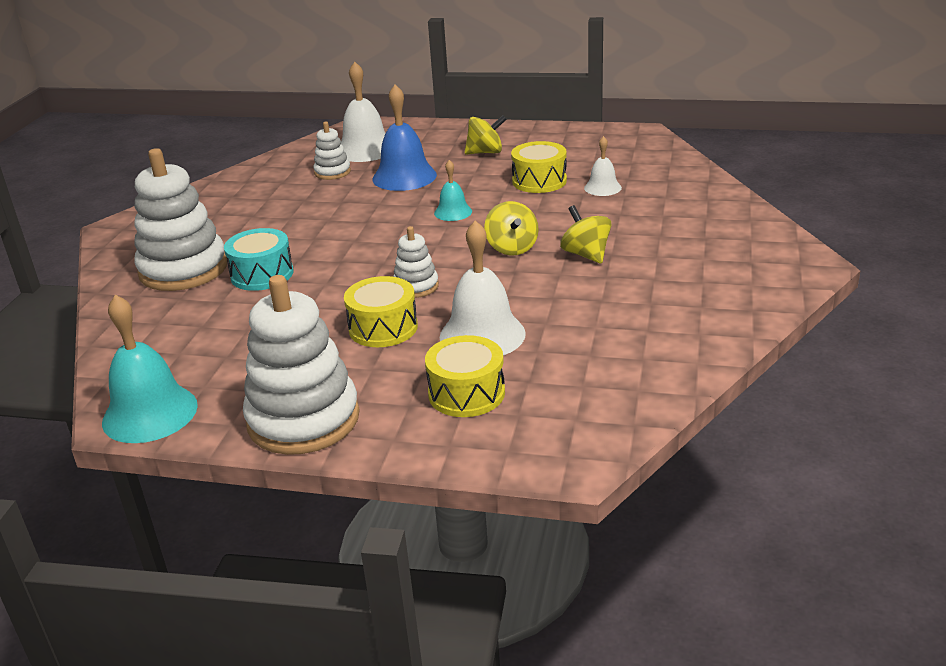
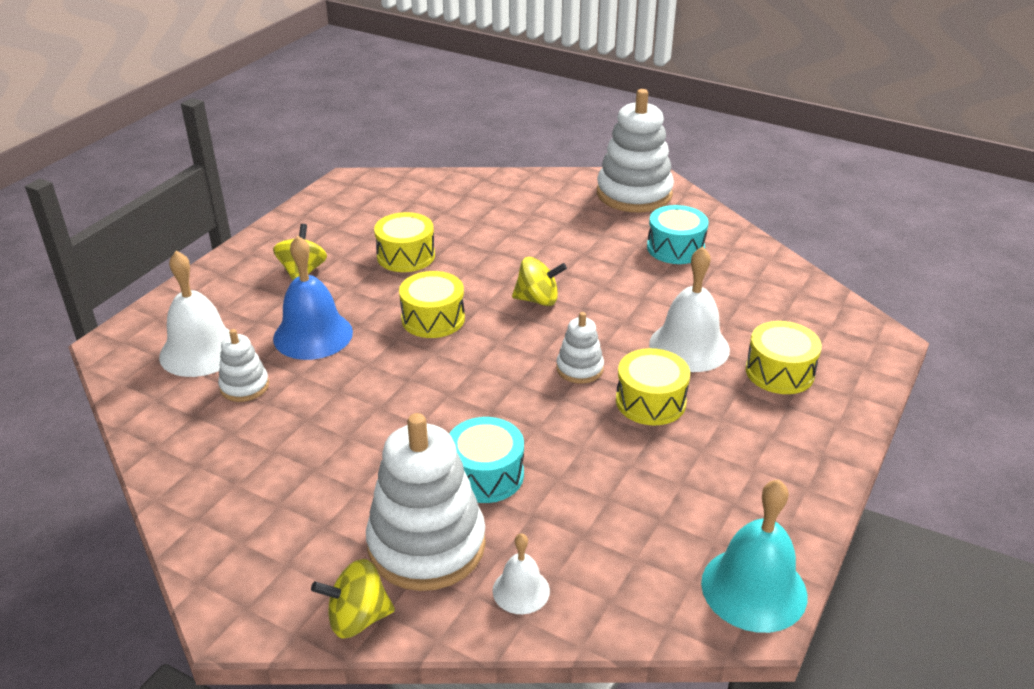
camera: 75 degrees left, 5 degrees up
(303, 419) = (794, 473): white stacking toy -> white stacking toy (634, 194)
(453, 212) = (433, 318): turquoise bell -> yellow drum
(586, 255) = (577, 265): yellow spinning top -> yellow spinning top (358, 618)
(602, 188) = (451, 227): white bell -> white bell (521, 590)
(666, 300) = (675, 248): none -> turquoise drum

